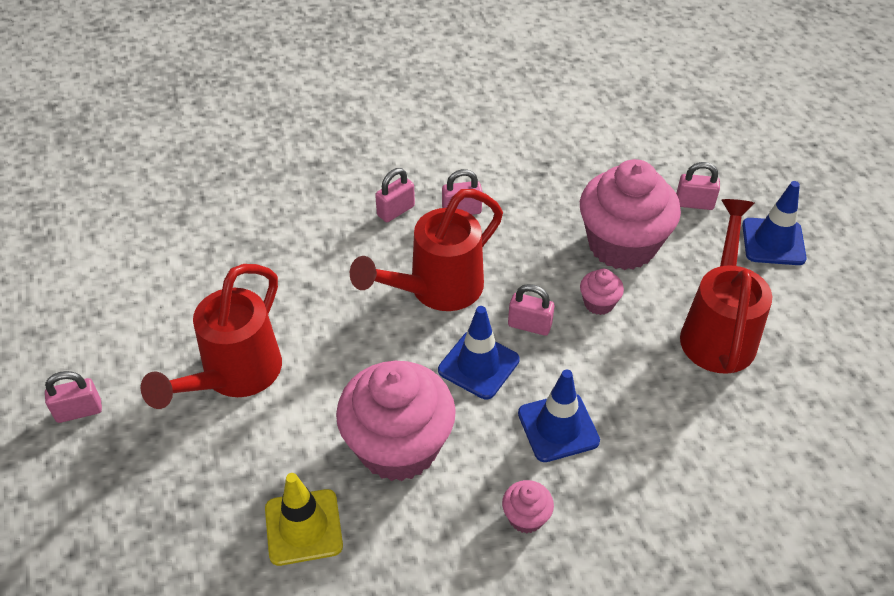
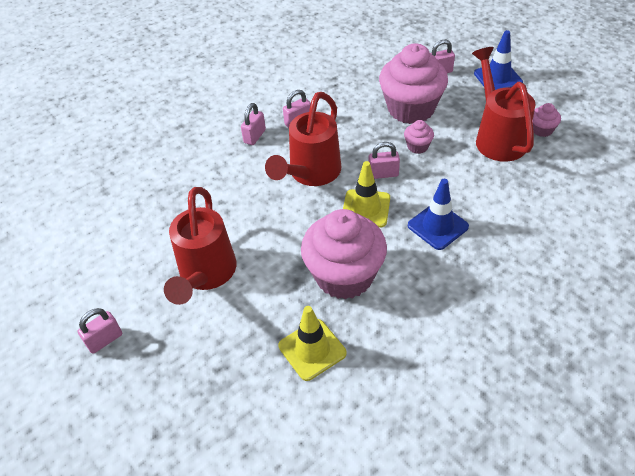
camera: 20 degrees left, 0 degrees up
(478, 365) = (366, 208): blue traffic cone -> yellow traffic cone
(526, 517) = (451, 285): pink cupcake -> pink cupcake (542, 130)

